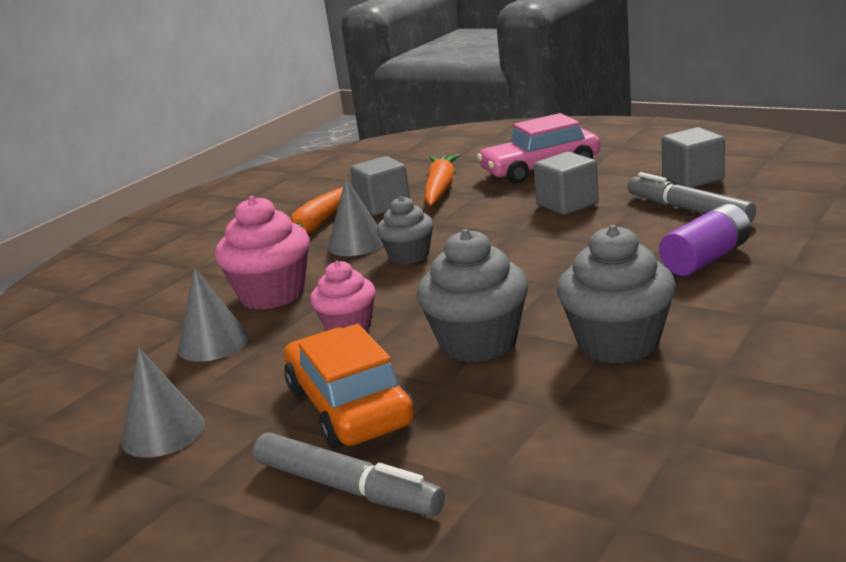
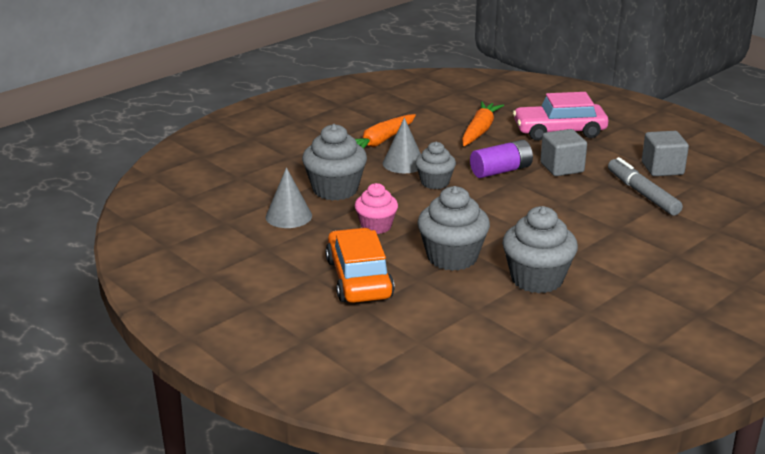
camera: 10 degrees right, 5 degrees up
(163, 432) = (247, 268): grey cone -> none
(272, 294) = (335, 190): pink cupcake -> grey cupcake
(347, 488) = (341, 325): grey marker -> none
(383, 205) = (433, 135): grey cube -> none
(706, 259) = (628, 235): purple battery -> purple battery (501, 171)

